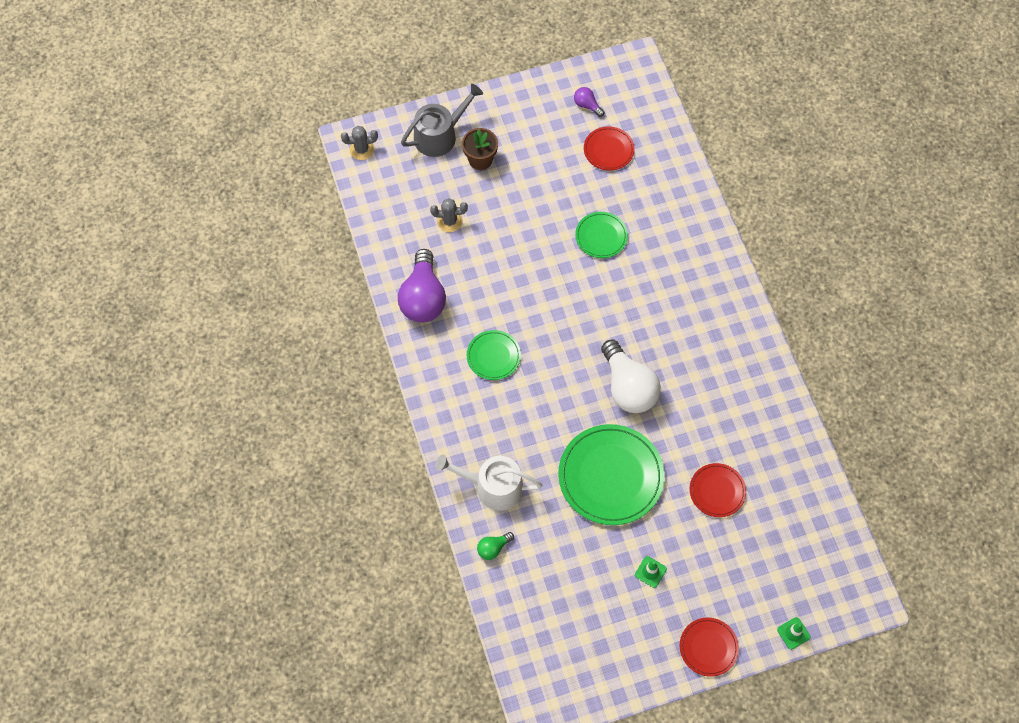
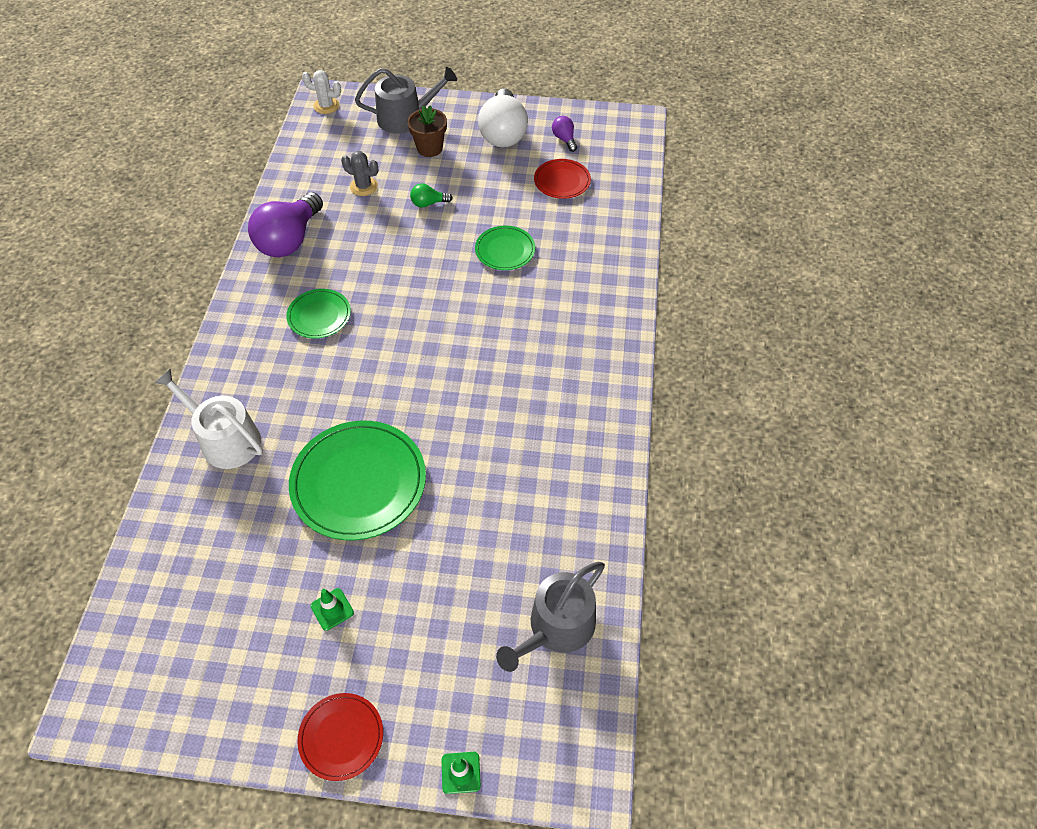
camera: 25 degrees right, 10 degrees down
(361, 149) = (326, 106): grey cactus -> white cactus
(493, 548) = (178, 502): green light bulb -> green light bulb (428, 203)
(628, 387) = (439, 399): white light bulb -> white light bulb (503, 133)
(717, 491) = (470, 551): red plate -> none
(801, 517) = (556, 628): none -> grey watering can

